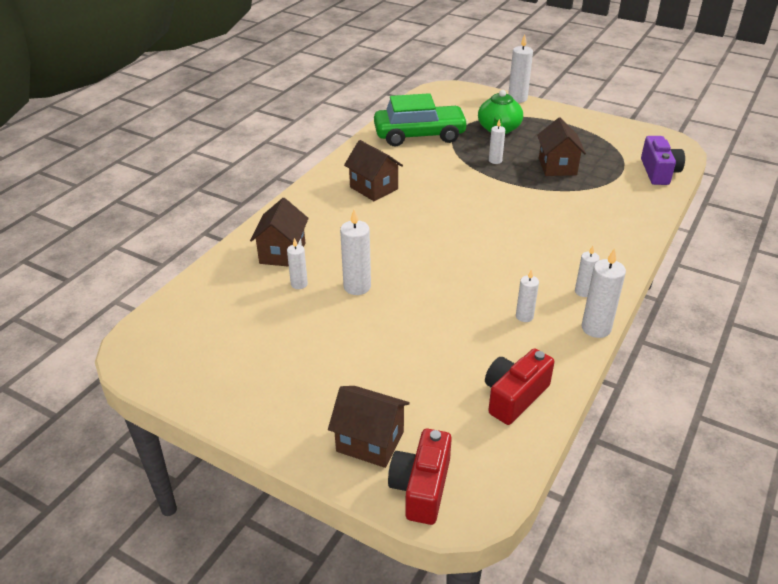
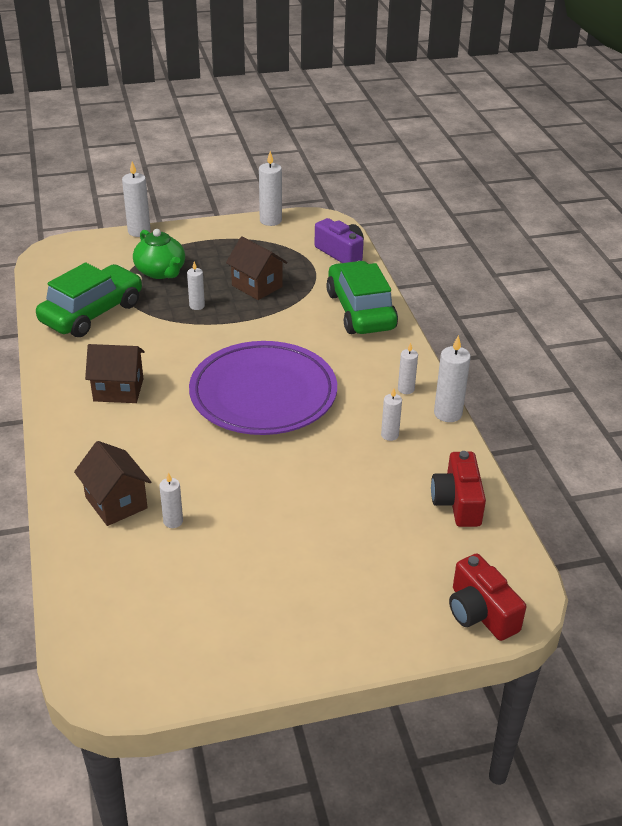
camera: 45 degrees left, 0 degrees up
(357, 287) = (228, 491): white candle -> white candle (270, 220)
(370, 441) = (405, 607): brown house -> none
(465, 238) = (263, 394): none -> purple plate
(620, 218) = (360, 311): none -> green car

